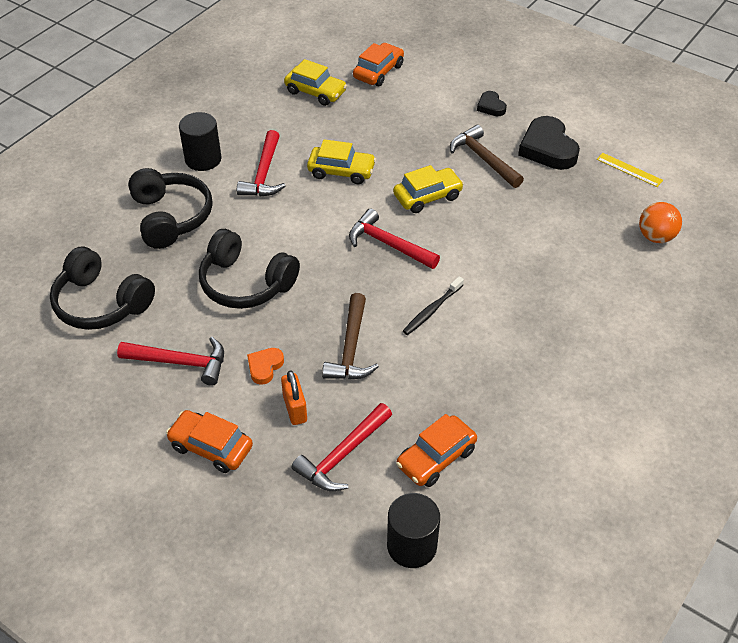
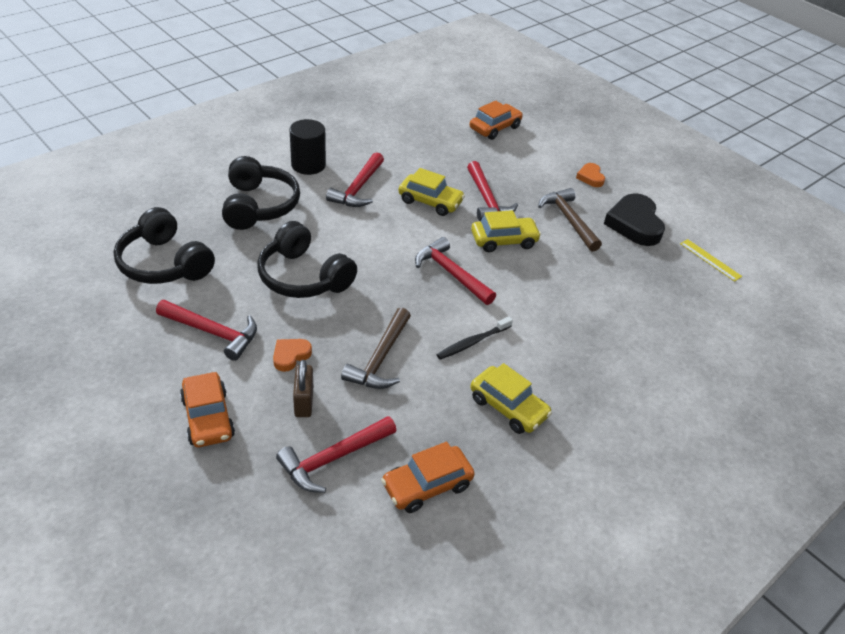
camera: 10 degrees right, 5 degrees down
(211, 447) = (208, 417): orange car -> orange car turned 150 degrees counterclockwise
(295, 409) = (304, 402): orange padlock -> brown padlock
(315, 92) = (431, 132): yellow car -> yellow car (508, 407)
(396, 156) = (486, 199): none -> red hammer
(412, 546) = (370, 569): black cylinder -> none
(491, 106) = (590, 177): black heart -> orange heart
(656, 237) = (721, 326): orange ball -> none

